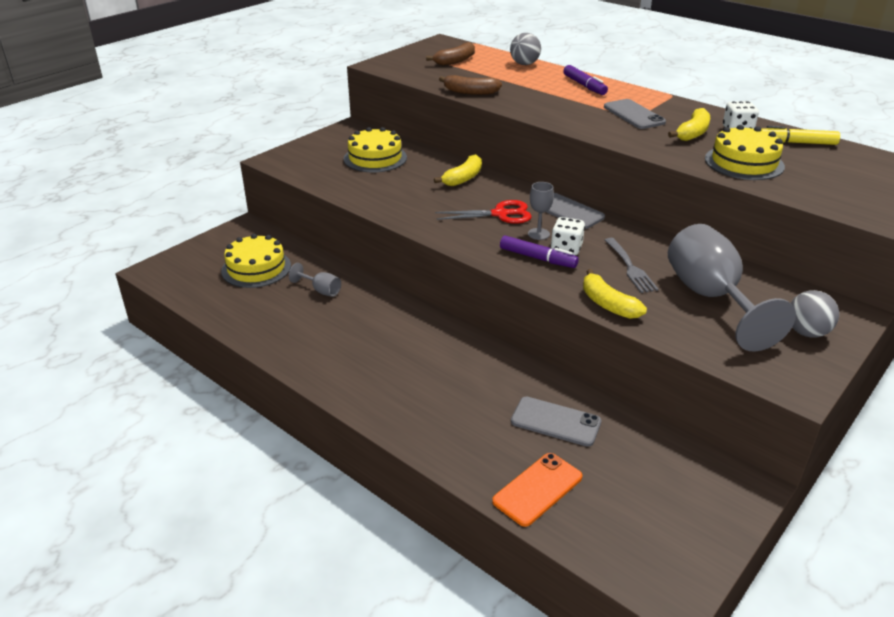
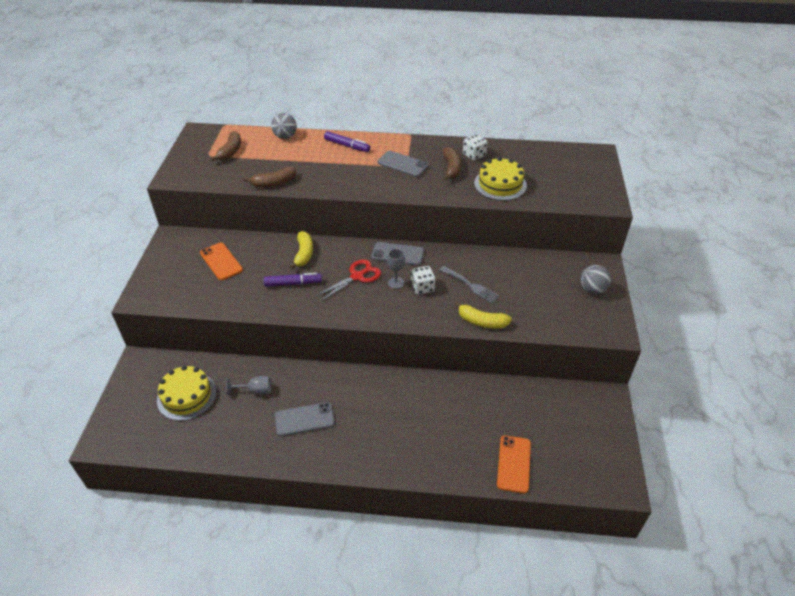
camera: 35 degrees left, 10 degrees up
(375, 158) = (221, 261): yellow cake -> orange phone
(537, 258) = (412, 304): purple marker -> purple marker (293, 283)
(555, 422) = (487, 412): grey phone -> grey phone (304, 419)
(692, 133) = (451, 168): yellow banana -> brown banana
(711, 298) = (530, 288): grey goblet -> none
(797, 143) = (514, 154): yellow marker -> none

